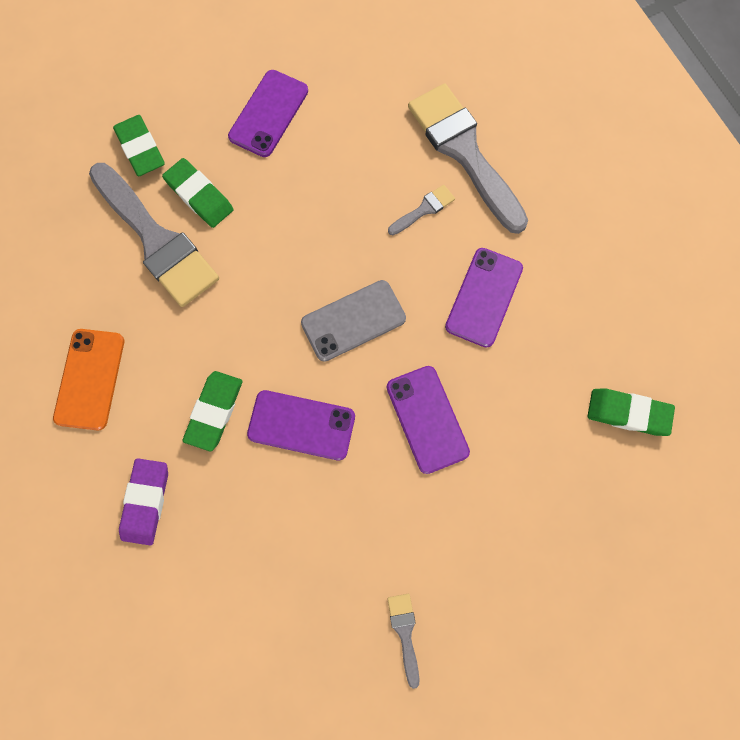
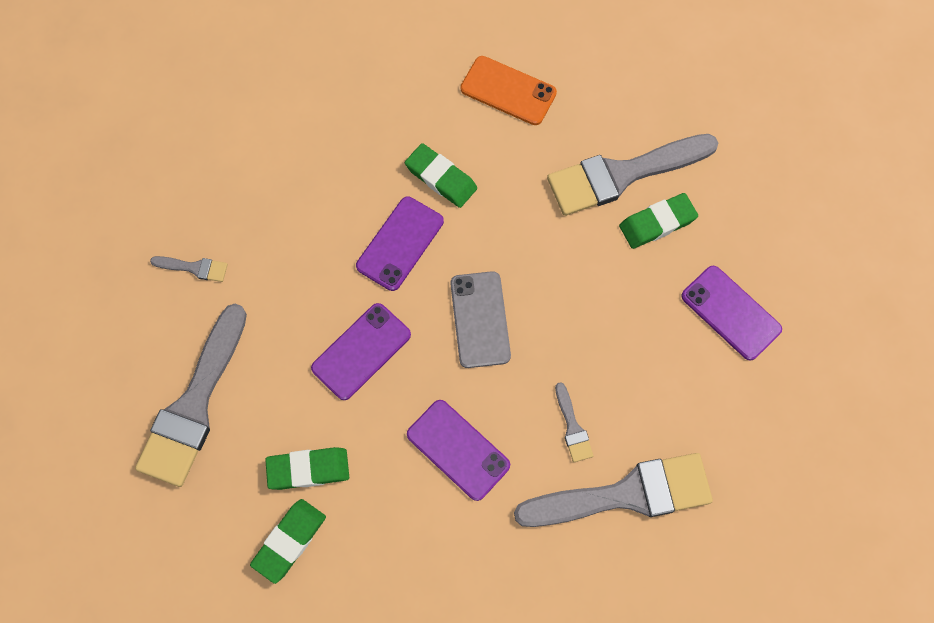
camera: 110 degrees right, 5 degrees down
(141, 148) = (725, 185): green eraser -> green eraser (308, 469)
(146, 502) = (386, 107): purple eraser -> none
(427, 419) = (361, 351): purple phone -> purple phone turned 45 degrees counterclockwise
(546, 562) = (194, 405): none -> grey brush

